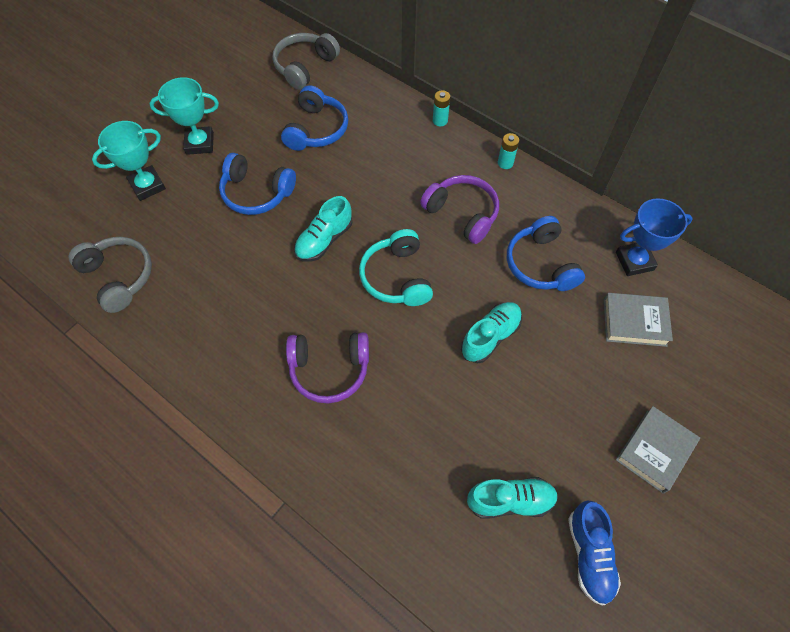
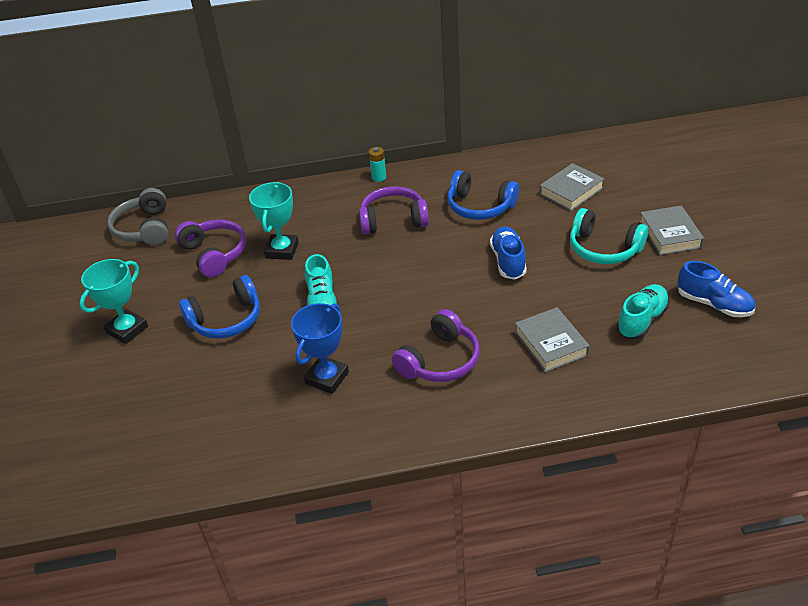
camera: 45 degrees left, 20 degrees down
(118, 277) = (191, 454): grey headphones -> none
(147, 186) = (122, 386): turquoise trophy -> turquoise trophy (282, 250)
(316, 129) = (214, 254): blue headphones -> purple headphones
(396, 277) = (404, 281): turquoise headphones -> turquoise headphones (604, 248)
(417, 442) = (551, 344): none -> grey book
(440, 121) = (300, 187): turquoise battery -> none
(490, 337) = (508, 261): turquoise shoe -> blue shoe
(634, 261) = (527, 166): blue trophy -> blue trophy (327, 378)

